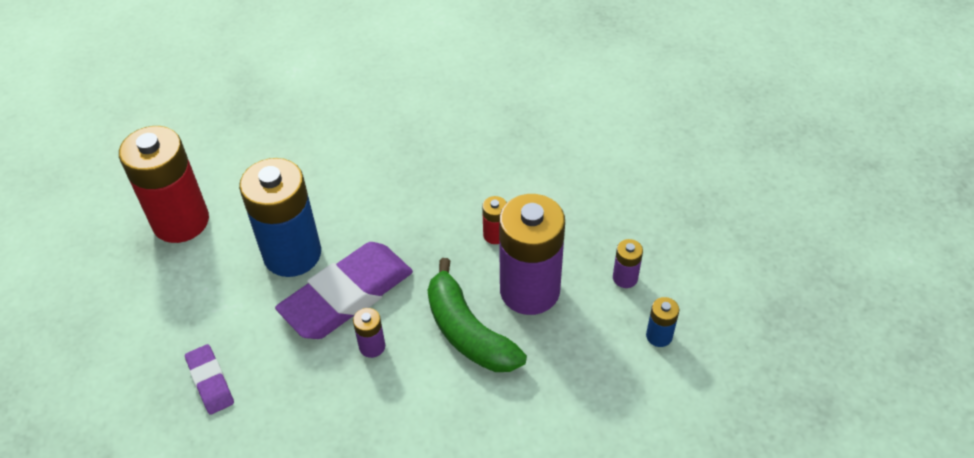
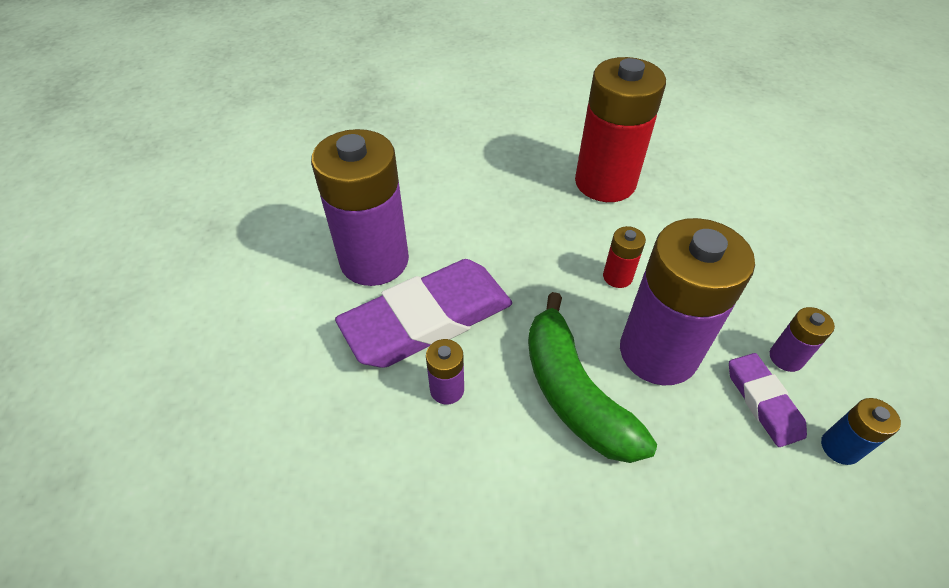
camera: 10 degrees right, 0 degrees up
(181, 221) = (263, 206): red battery -> red battery (605, 182)
(210, 382) = (236, 398): purple eraser -> purple eraser (763, 402)
(292, 254) = (374, 260): blue battery -> purple battery

